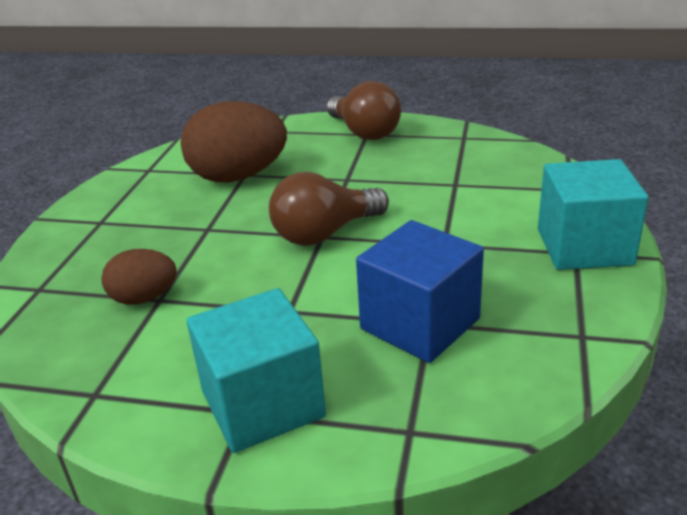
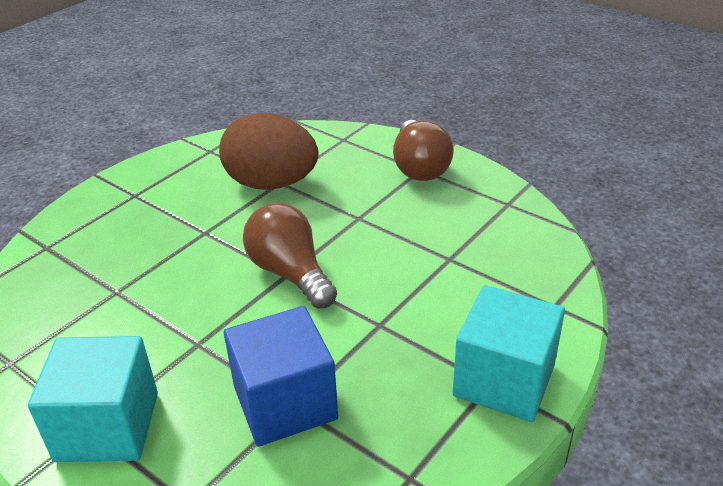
camera: 25 degrees right, 5 degrees up
(144, 298) = (107, 286): brown egg -> none
(325, 233) = (290, 273): brown light bulb -> brown light bulb turned 60 degrees clockwise

